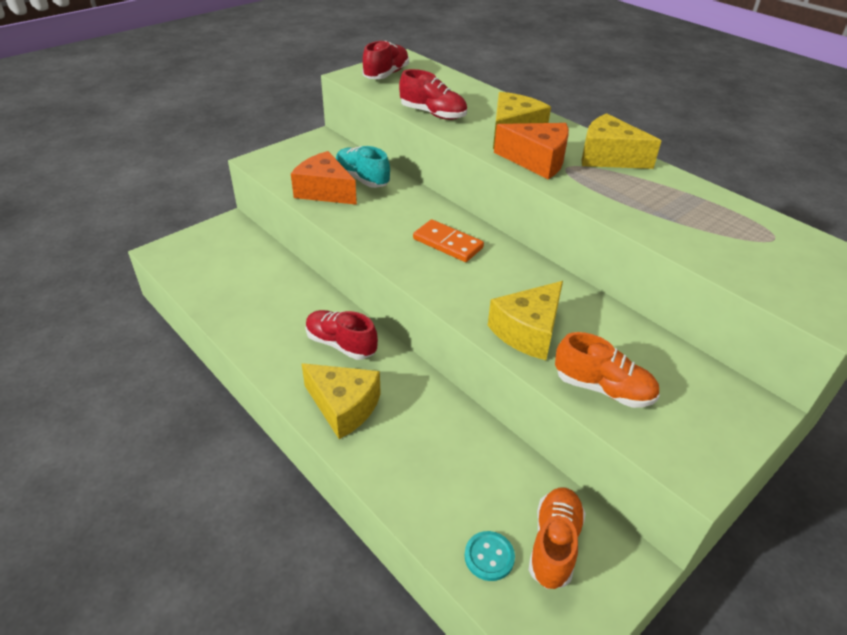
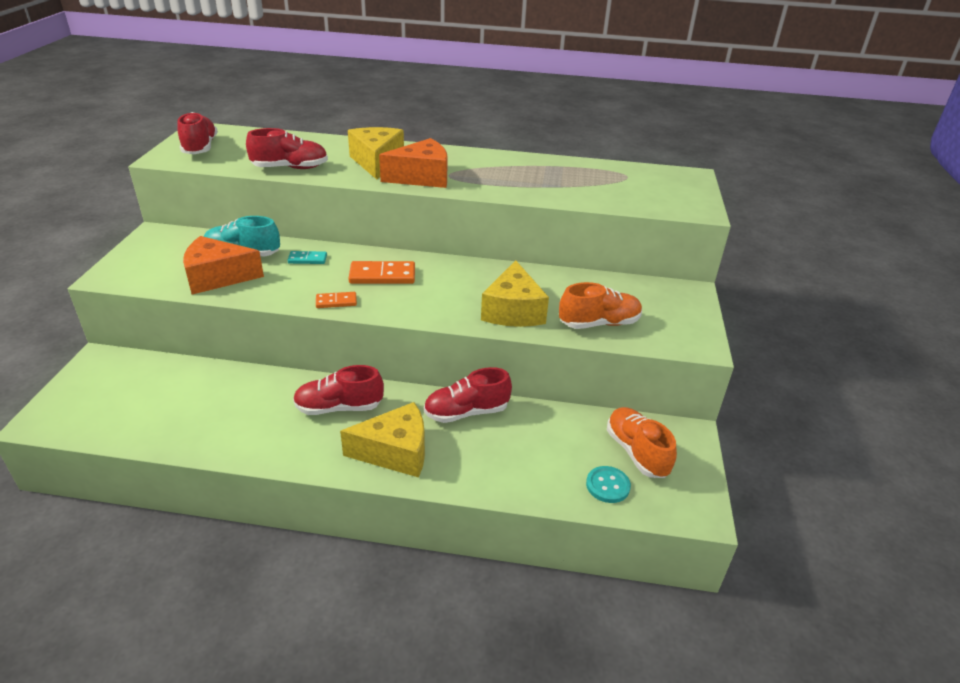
camera: 40 degrees left, 5 degrees down
(386, 250) = (336, 302): none -> orange domino
(404, 203) = (307, 259): none -> turquoise domino
(434, 406) = (466, 412): none -> red shoe
(608, 157) = (469, 158): yellow cheese -> none

